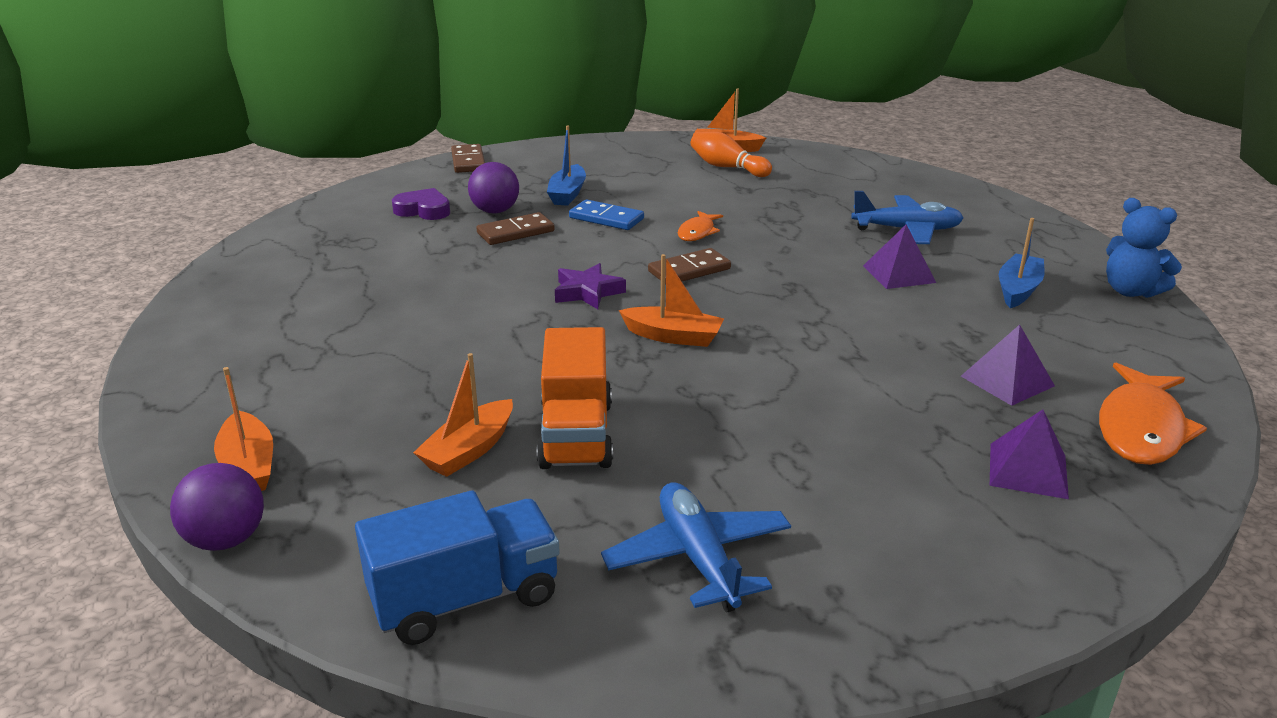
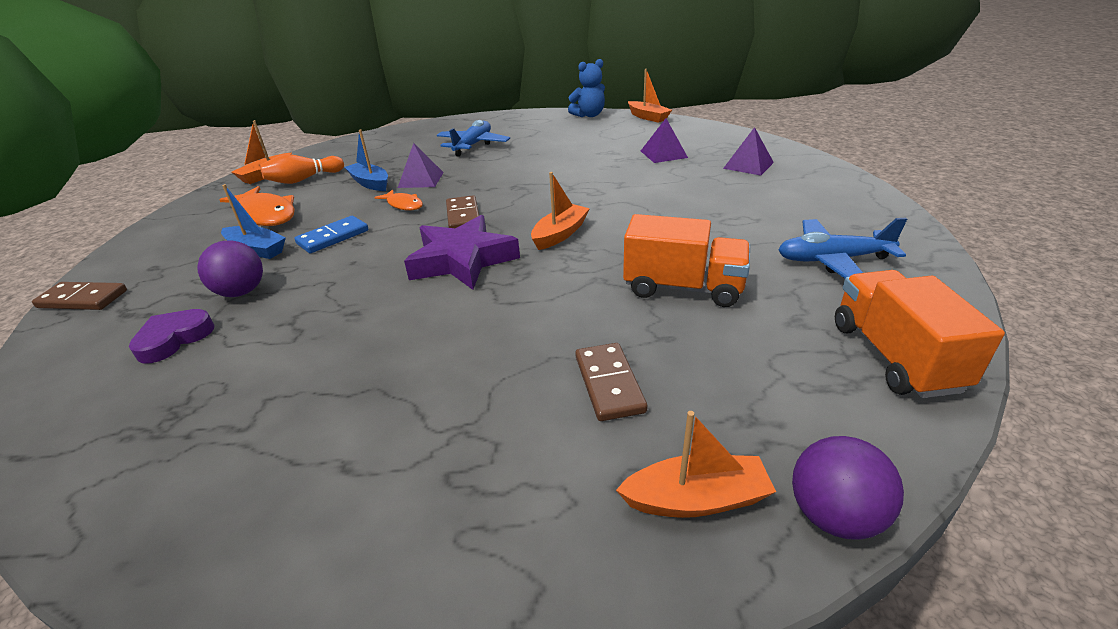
camera: 70 degrees left, 5 degrees up
(465, 598) = (894, 356): blue truck -> orange truck
(469, 450) = (694, 340): orange boat -> orange boat (648, 117)
(515, 232) = (306, 284): brown domino -> brown domino (609, 384)
(587, 292) = (462, 260): purple star -> purple star, size x1.71
(899, 274) = (527, 156): purple pyramid -> purple pyramid (421, 179)
(1018, 290) = (570, 135): blue boat -> blue boat (370, 183)
(1141, 428) = (716, 138): orange fish -> orange fish (266, 215)

